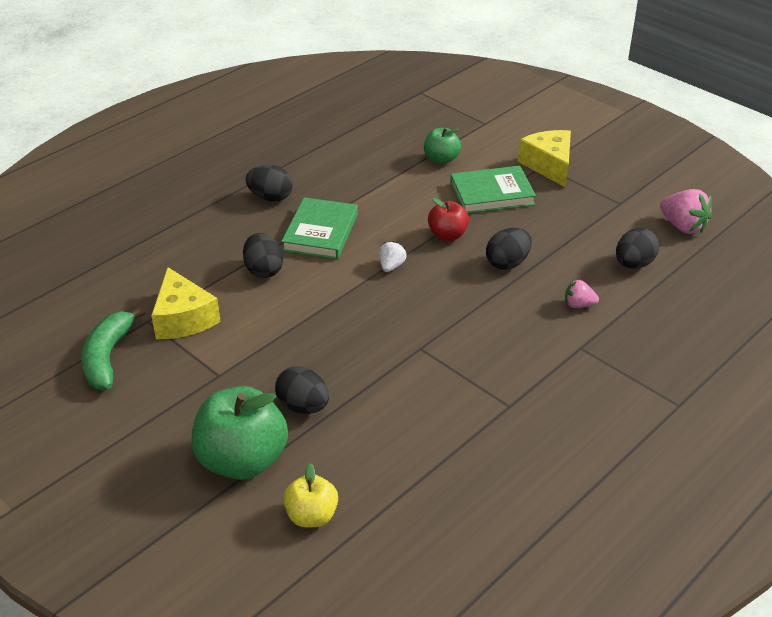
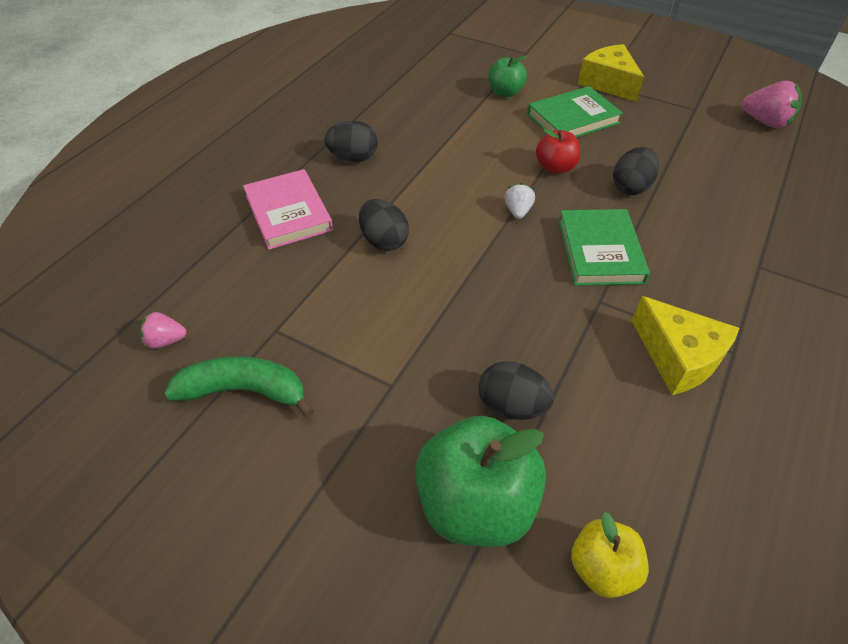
camera: 15 degrees left, 10 degrees up
(108, 357) = (244, 391): green banana -> green banana turned 105 degrees clockwise
(183, 318) = (317, 318): yellow cheese -> yellow cheese (678, 357)
(195, 234) = (288, 213): none -> pink book
(320, 232) = (424, 187): green book -> green book (600, 251)
(578, 305) = (726, 219): pink strawberry -> pink strawberry (165, 341)
(633, 264) = (748, 167): black egg -> none

